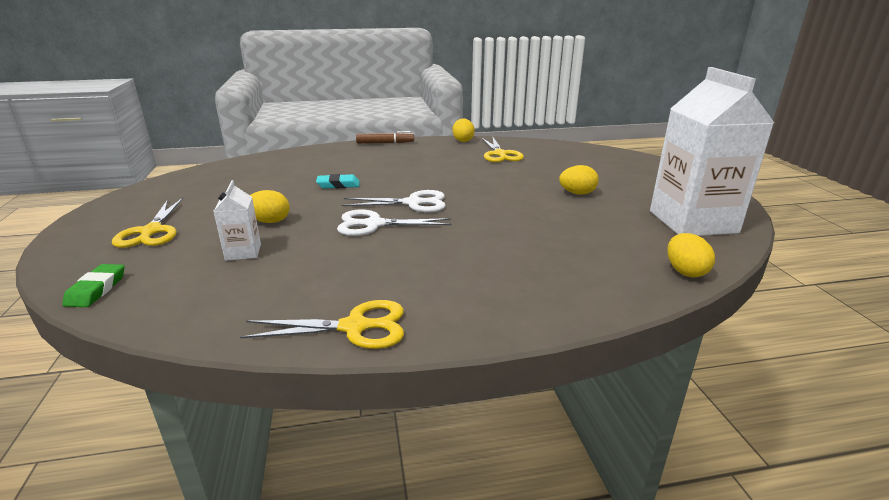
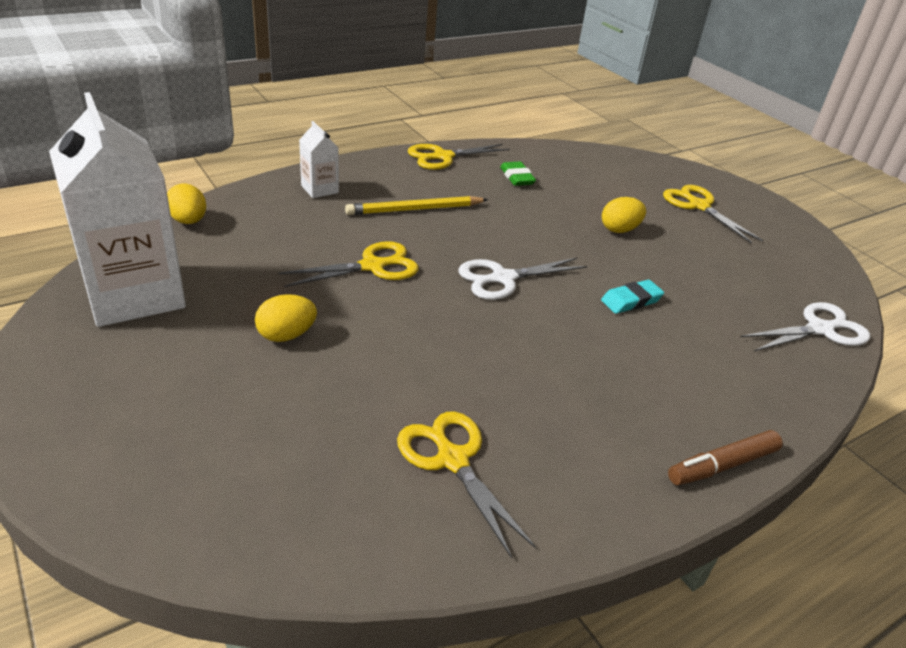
camera: 155 degrees right, 10 degrees up
(96, 289) = (636, 161): green eraser -> green eraser (517, 177)
(243, 252) = (590, 196): white carton -> white carton (319, 189)
(374, 224) = (515, 239): white scissors -> white scissors (820, 329)
(446, 258) = (415, 209): none -> yellow pencil
(463, 140) = (574, 527): yellow egg -> none
(509, 219) = (373, 266): none -> yellow scissors

